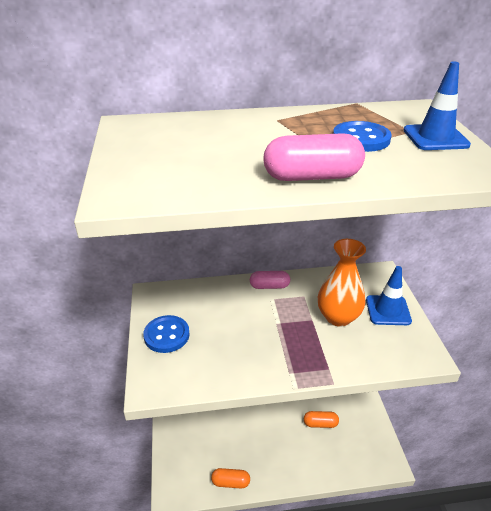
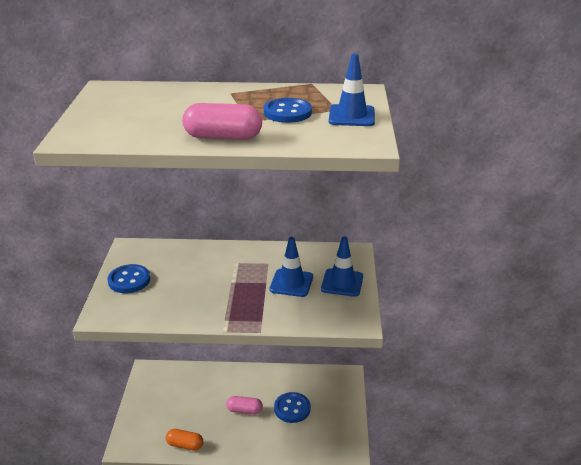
camera: 10 degrees right, 5 degrees down
(269, 286) = (239, 252): pink capsule -> pink capsule (244, 410)
(320, 423) = (292, 408): orange capsule -> blue button
(338, 317) = (291, 283): orange vase -> blue traffic cone

